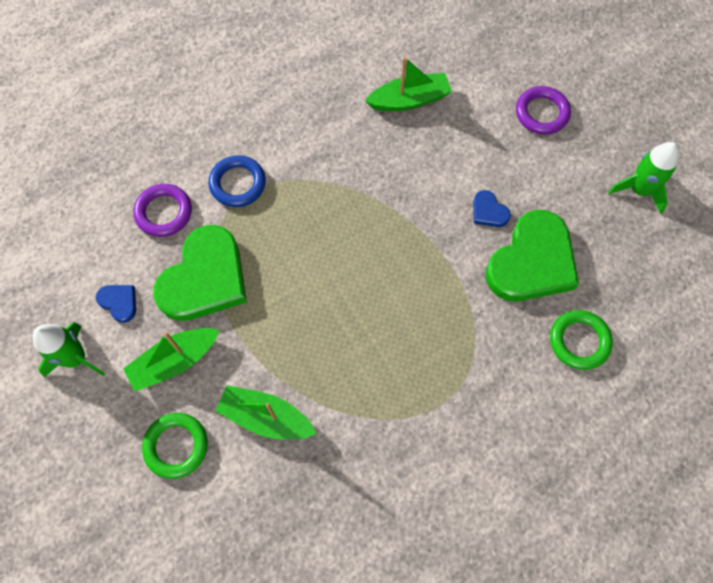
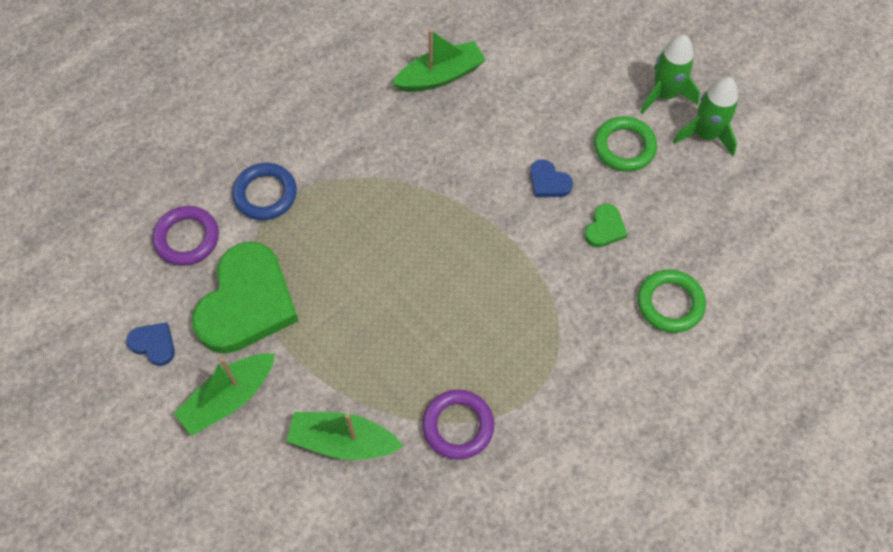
camera: 10 degrees left, 5 degrees down
(76, 358) = (115, 413): green rocket -> green rocket (664, 94)
(176, 446) = (247, 489): green ring -> green ring (624, 147)
(532, 262) = (604, 228): green heart -> green heart, size x0.43
(541, 113) = (587, 69): purple ring -> purple ring (458, 426)

